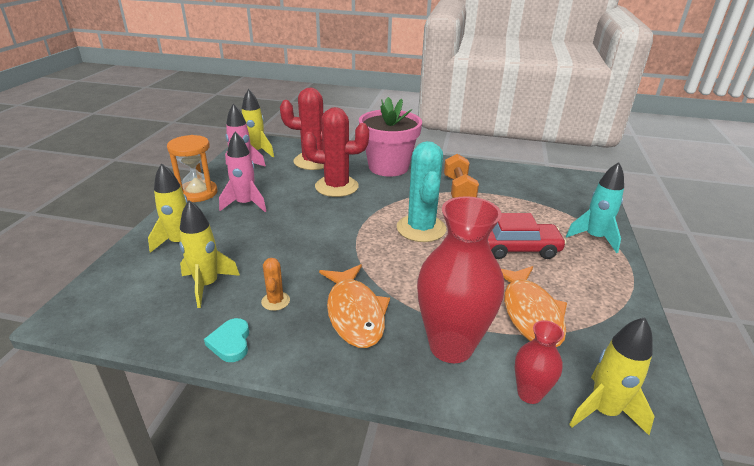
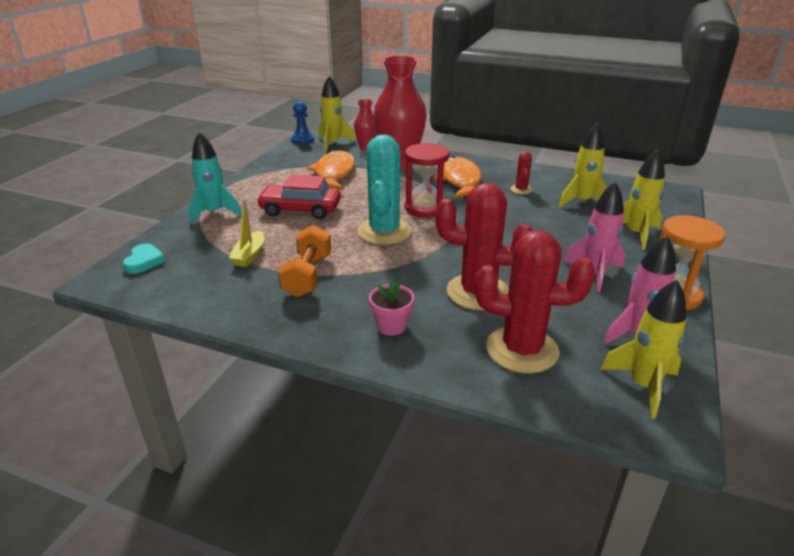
camera: 170 degrees left, 0 degrees up
(230, 343) = (543, 174): turquoise heart -> turquoise heart (144, 261)
(275, 301) = (521, 190): orange cactus -> red cactus
(388, 167) = (391, 326): pink flower pot -> pink flower pot, size x0.44
(390, 261) = (425, 208): none -> red hourglass
(514, 201) = (249, 255): none -> yellow boat
(669, 417) = (302, 140): none -> blue pawn

